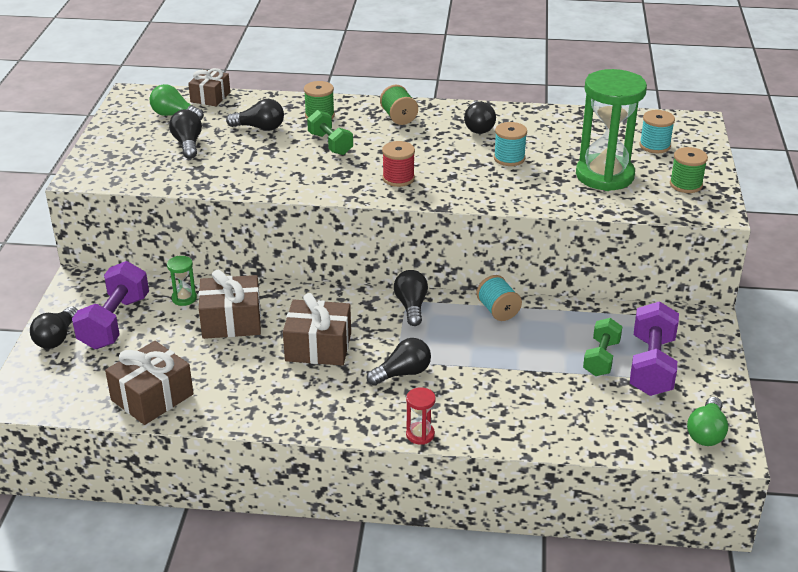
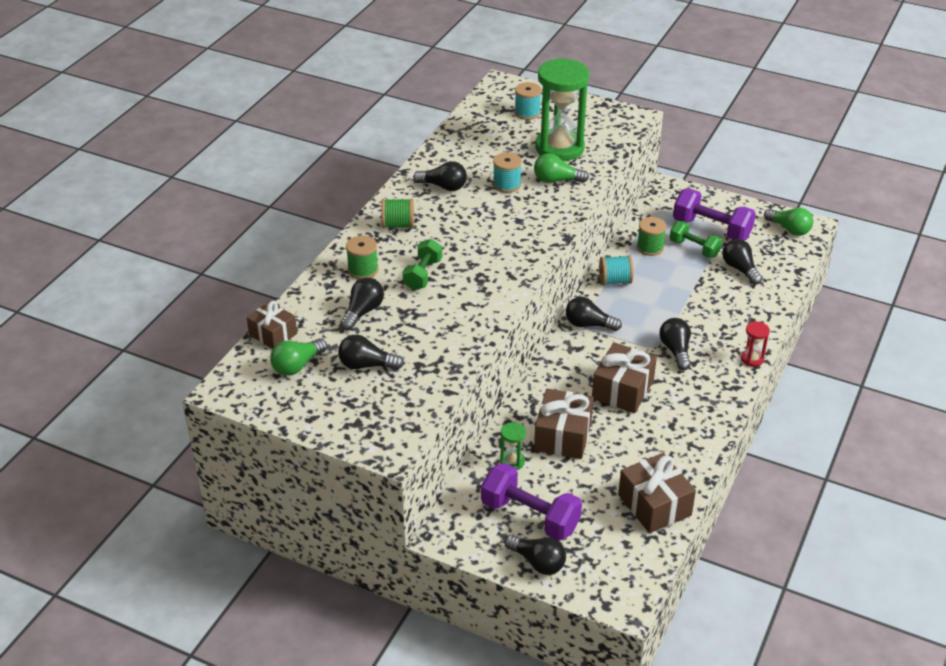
camera: 70 degrees left, 5 degrees up
(330, 144) = (423, 274): green dumbbell -> green dumbbell turned 60 degrees counterclockwise
(398, 178) = (507, 249): red spool -> none
(541, 184) = (556, 180): none -> green light bulb
(587, 401) = (740, 269): none -> black light bulb
(686, 185) = (592, 117): green spool -> green spool (650, 247)

